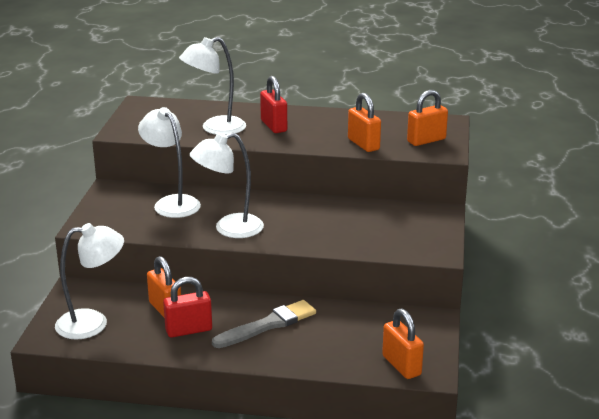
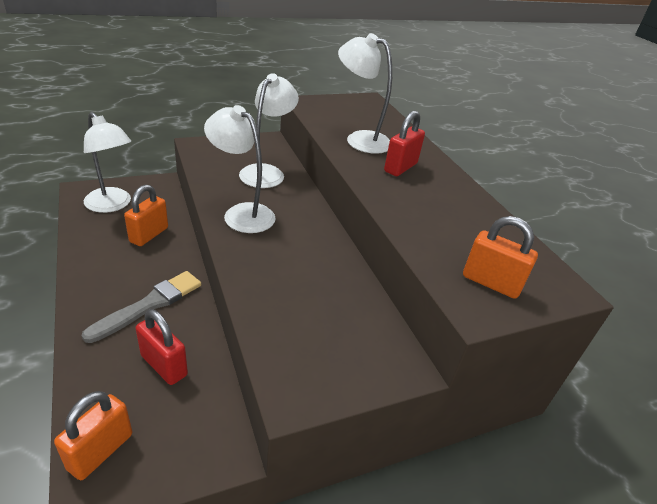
camera: 55 degrees right, 10 degrees up
(189, 330) = (120, 257): red padlock -> red padlock (164, 365)
(267, 325) = (149, 305): grey brush -> grey brush turned 75 degrees counterclockwise
(363, 144) = (423, 234): orange padlock -> none

